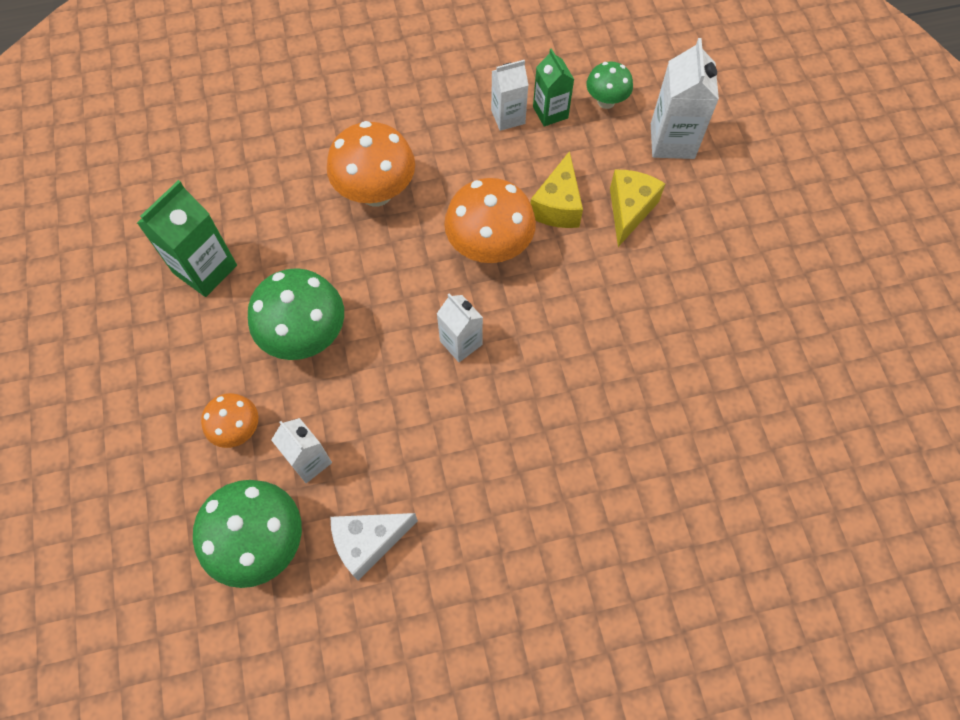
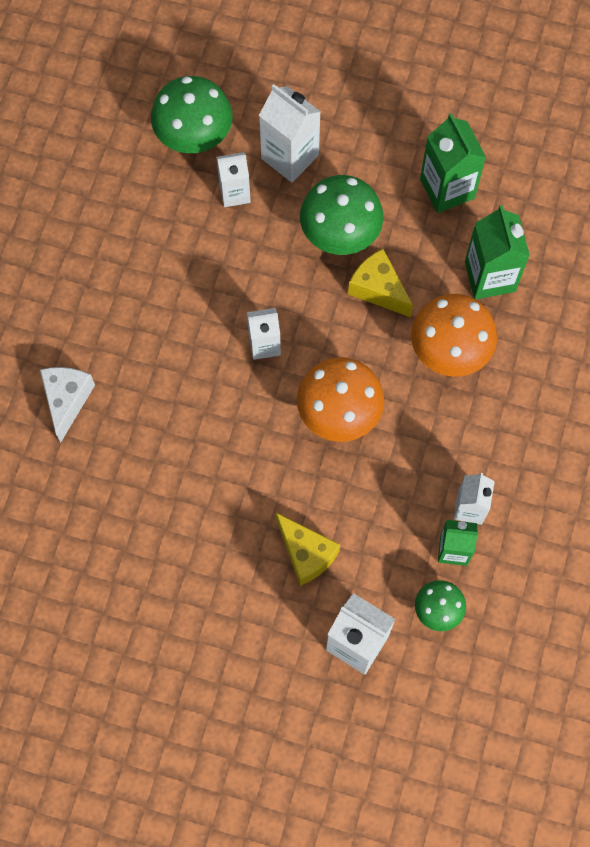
camera: 120 degrees right, 5 degrees up
(238, 429) = (290, 157): orange mushroom -> white carton
(282, 194) = (490, 276): none -> green carton
(368, 542) = (150, 204): white cheese -> white cheese (67, 400)
(557, 206) = (347, 495): yellow cheese -> yellow cheese (378, 289)

